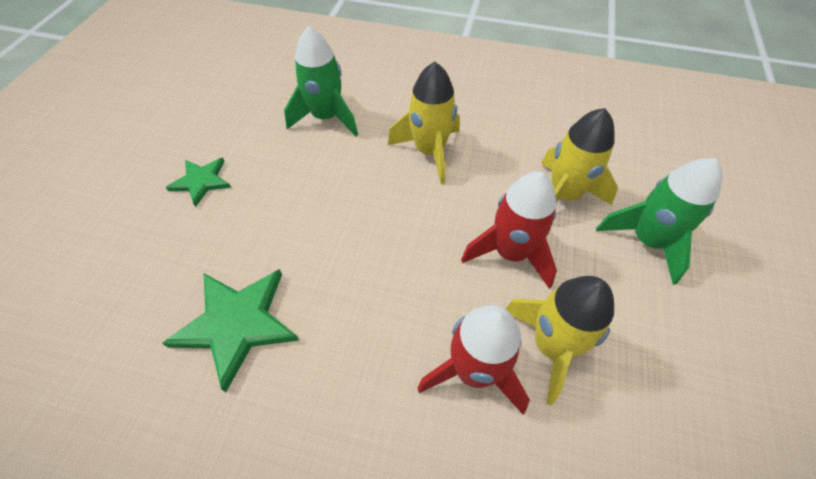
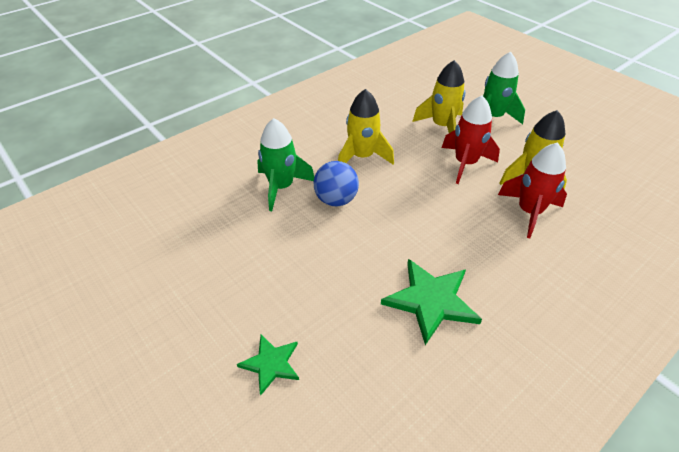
camera: 55 degrees left, 10 degrees down
(201, 181) = (280, 277): green star -> green star (271, 364)
(339, 166) = (336, 200): none -> blue ball

